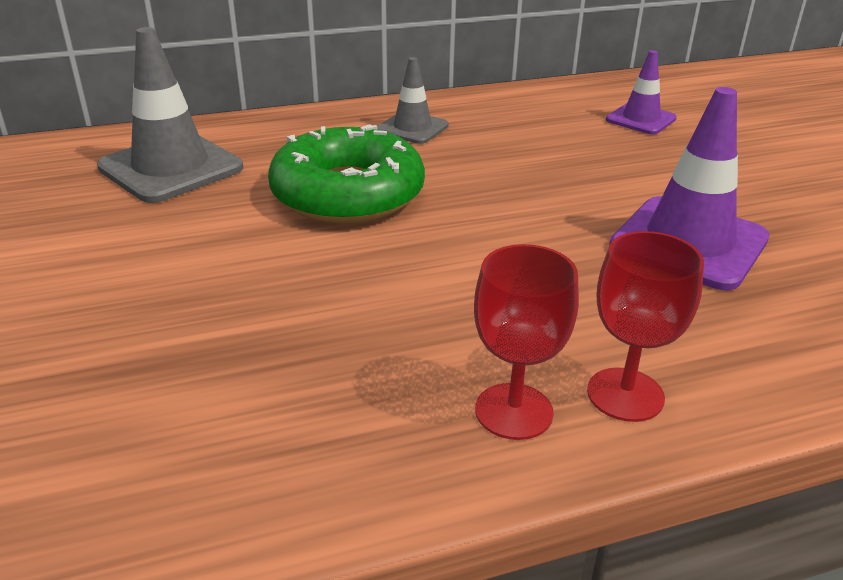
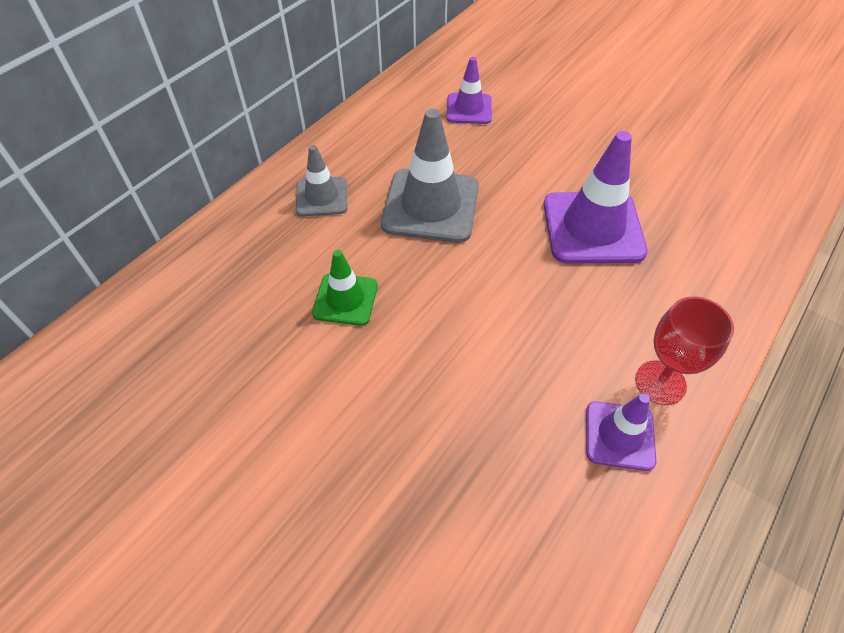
camera: 35 degrees left, 20 degrees up
(171, 168) = (173, 347): grey traffic cone -> grey traffic cone (430, 206)
(348, 194) = (345, 299): green donut -> green traffic cone
(513, 411) = (619, 435): red goblet -> purple traffic cone

